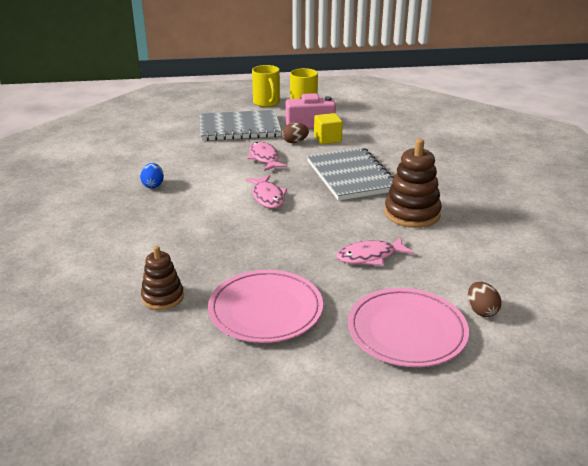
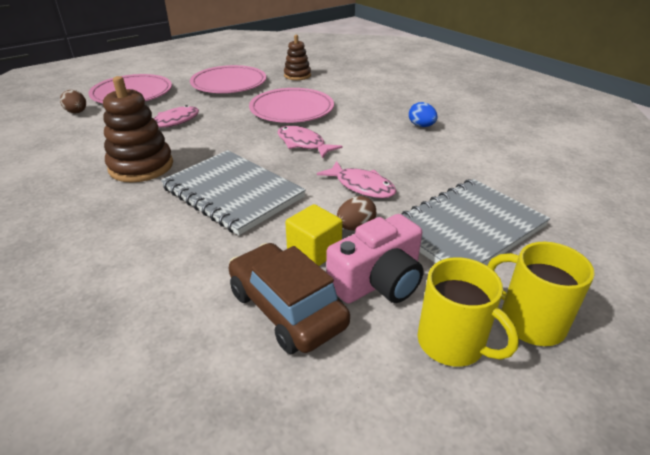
camera: 150 degrees right, 5 degrees up
(236, 237) = (291, 109): none -> pink plate
(358, 126) = (287, 308): none -> brown car

